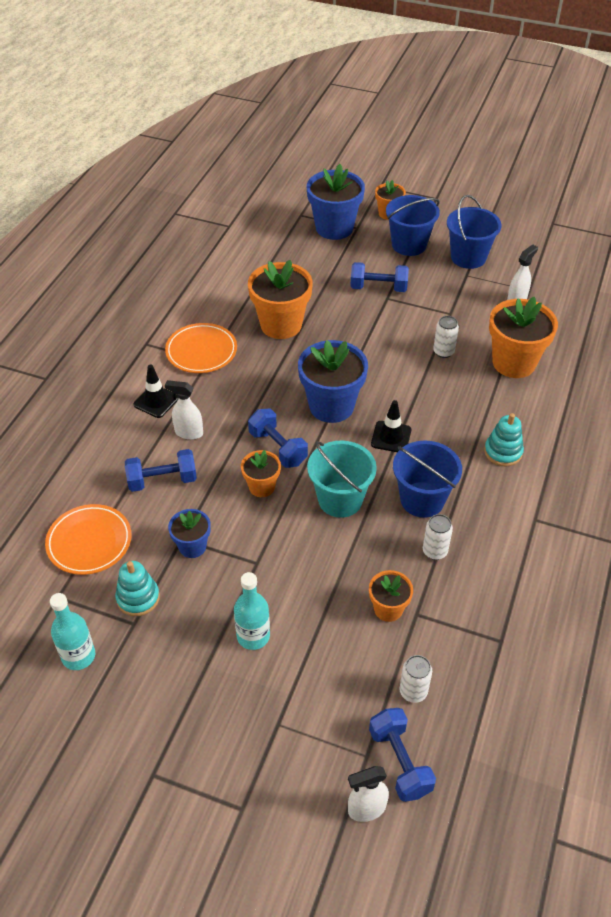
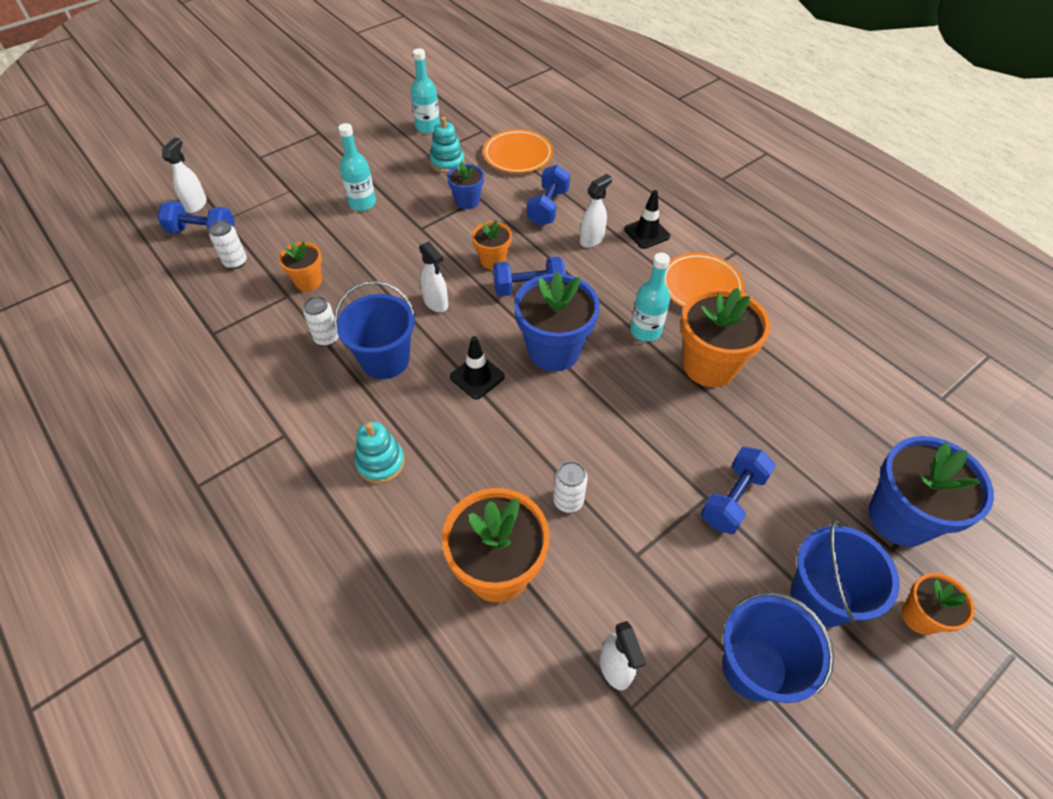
camera: 120 degrees right, 5 degrees up
(272, 365) = (645, 331): none -> turquoise bottle
(340, 499) = (436, 303): turquoise bucket -> white spray bottle

